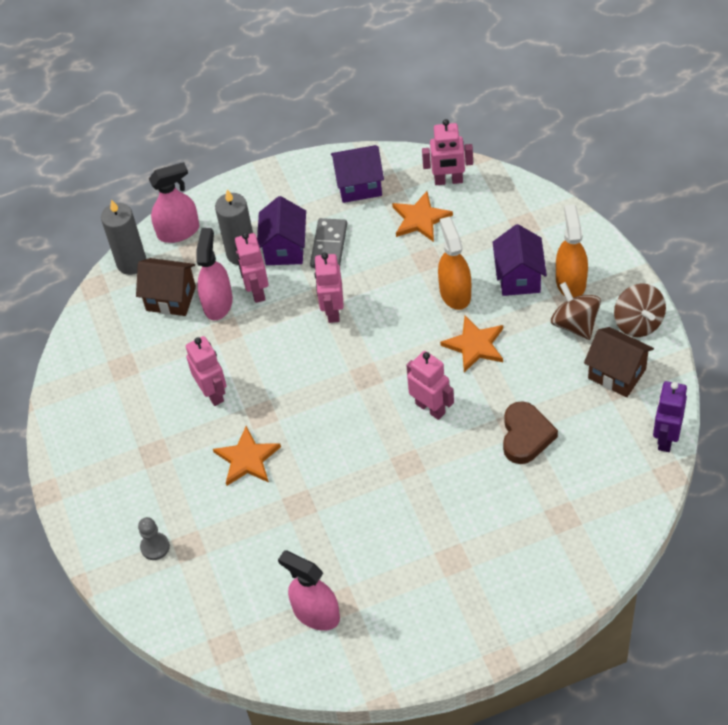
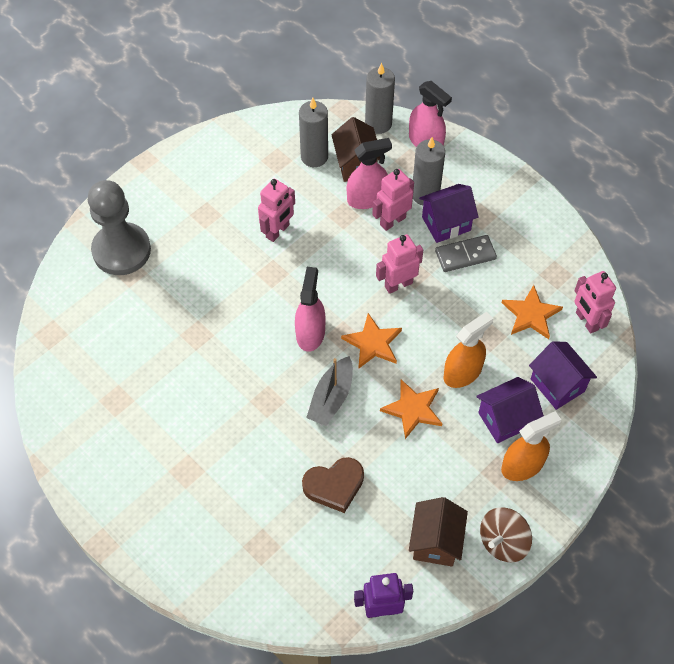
camera: 60 degrees right, 5 degrees up
(139, 331) = (314, 157): none -> grey candle
(155, 547) = (121, 250): grey pawn -> grey pawn, size x2.38
(247, 459) = (225, 280): orange star -> orange star (373, 343)
(316, 613) = (100, 386): pink spray bottle -> pink spray bottle (310, 333)
(359, 186) = (542, 253): purple house -> purple house (557, 385)
(430, 408) = (331, 398): pink robot -> grey boat
(575, 324) = (475, 486): brown spinning top -> none

